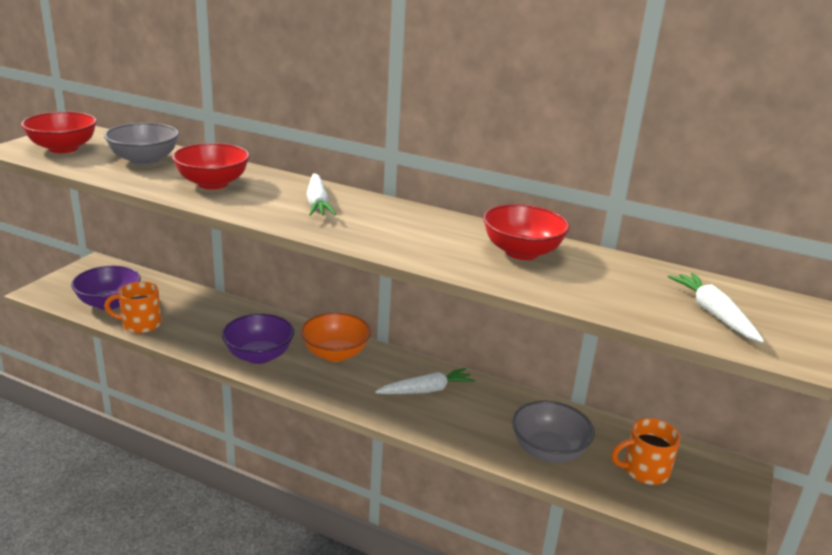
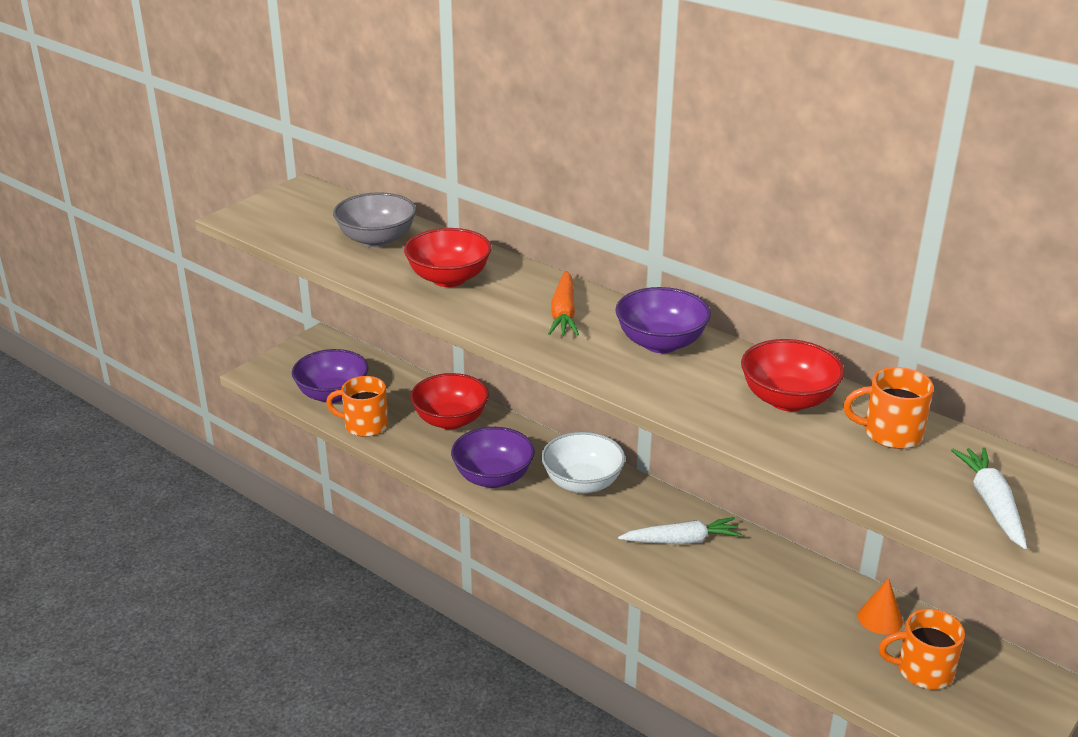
camera: 15 degrees right, 5 degrees up
(63, 148) = (289, 218): red bowl -> red bowl (450, 420)
(317, 203) = (563, 313): white carrot -> orange carrot
(335, 354) = (582, 483): orange bowl -> white bowl
(404, 219) = (660, 343): none -> purple bowl
(548, 451) = (810, 633): grey bowl -> none
(598, 434) = (880, 618): none -> orange cone
(612, 270) = (890, 433): none -> orange mug

